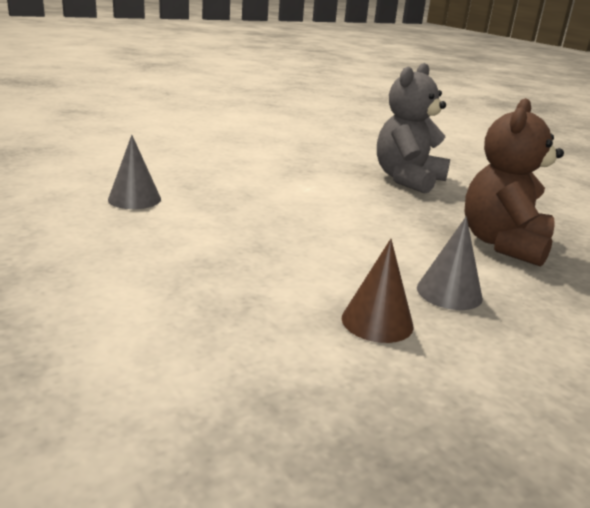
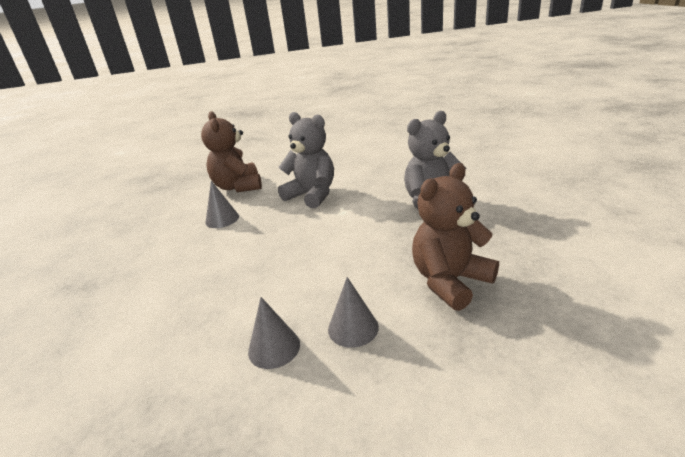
camera: 30 degrees right, 5 degrees up
(116, 163) = (238, 187): none -> brown teddy bear
(244, 172) = (312, 195): none -> grey teddy bear
(377, 322) = (274, 348): brown cone -> grey cone

